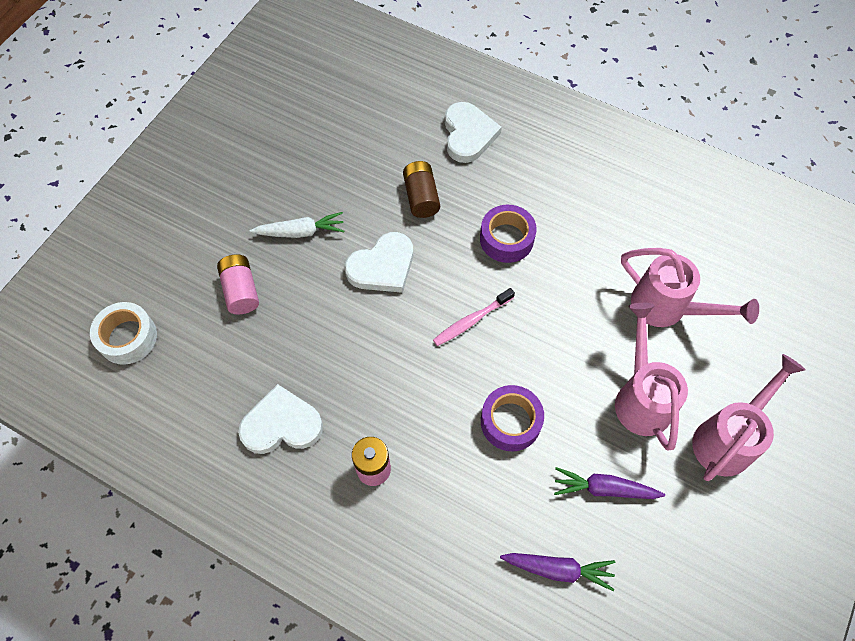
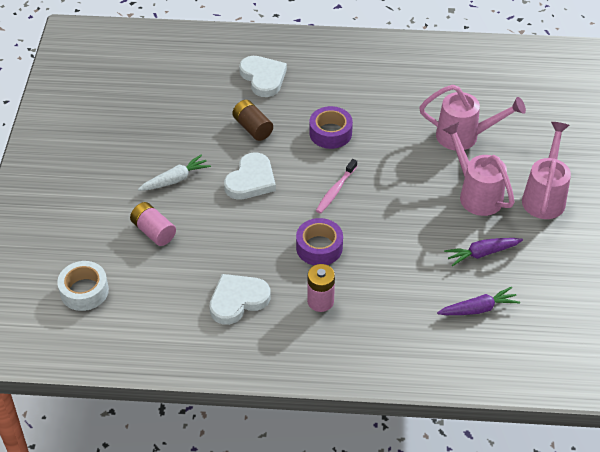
camera: 25 degrees left, 15 degrees down
(510, 421) = (398, 239): purple tape -> purple tape (319, 247)

